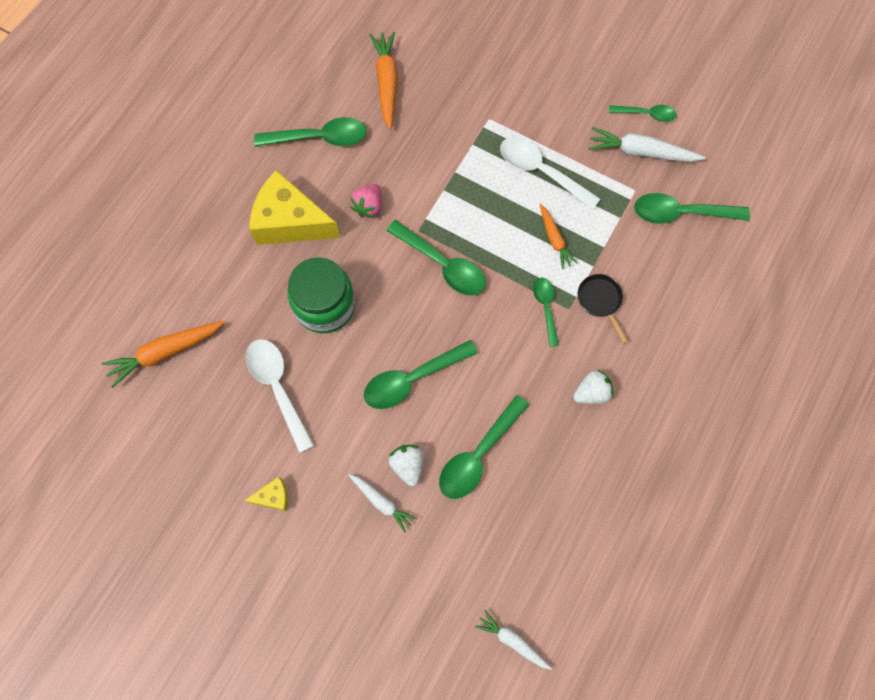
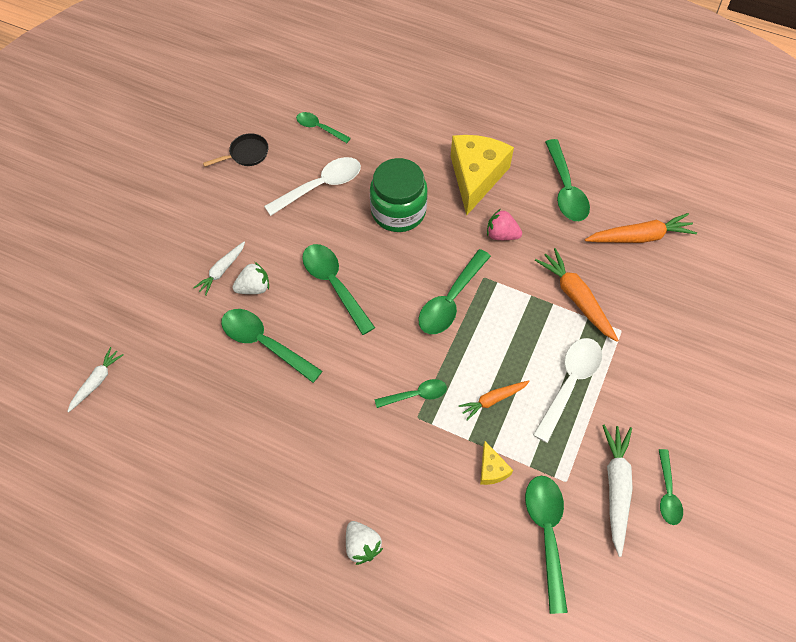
camera: 85 degrees right, 10 degrees down
(165, 352) = (346, 109): orange carrot -> orange carrot (576, 298)
(190, 386) = (319, 128): none -> green spoon
(273, 497) = (228, 194): yellow cheese -> yellow cheese (491, 469)
(591, 393) = (329, 442): white strawberry -> white strawberry (362, 545)
(600, 301) = (428, 448): black pan -> black pan (246, 154)

